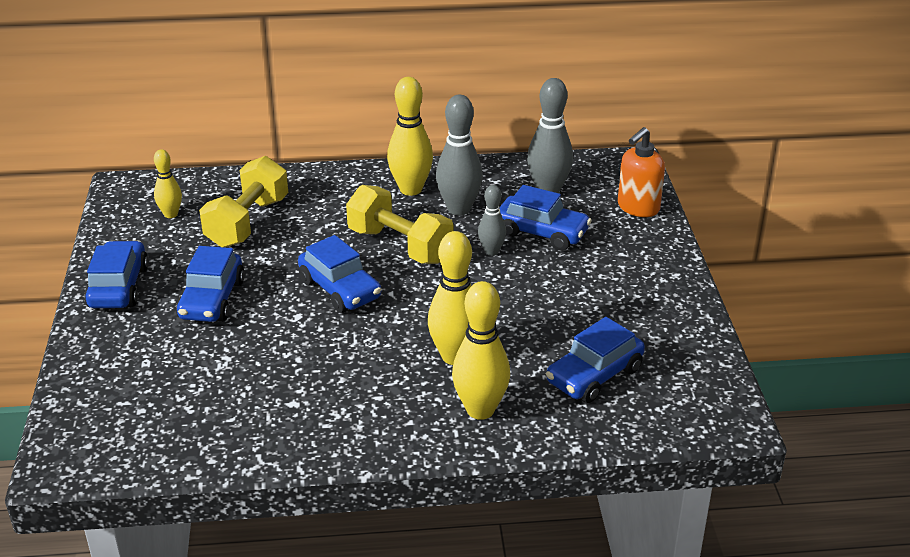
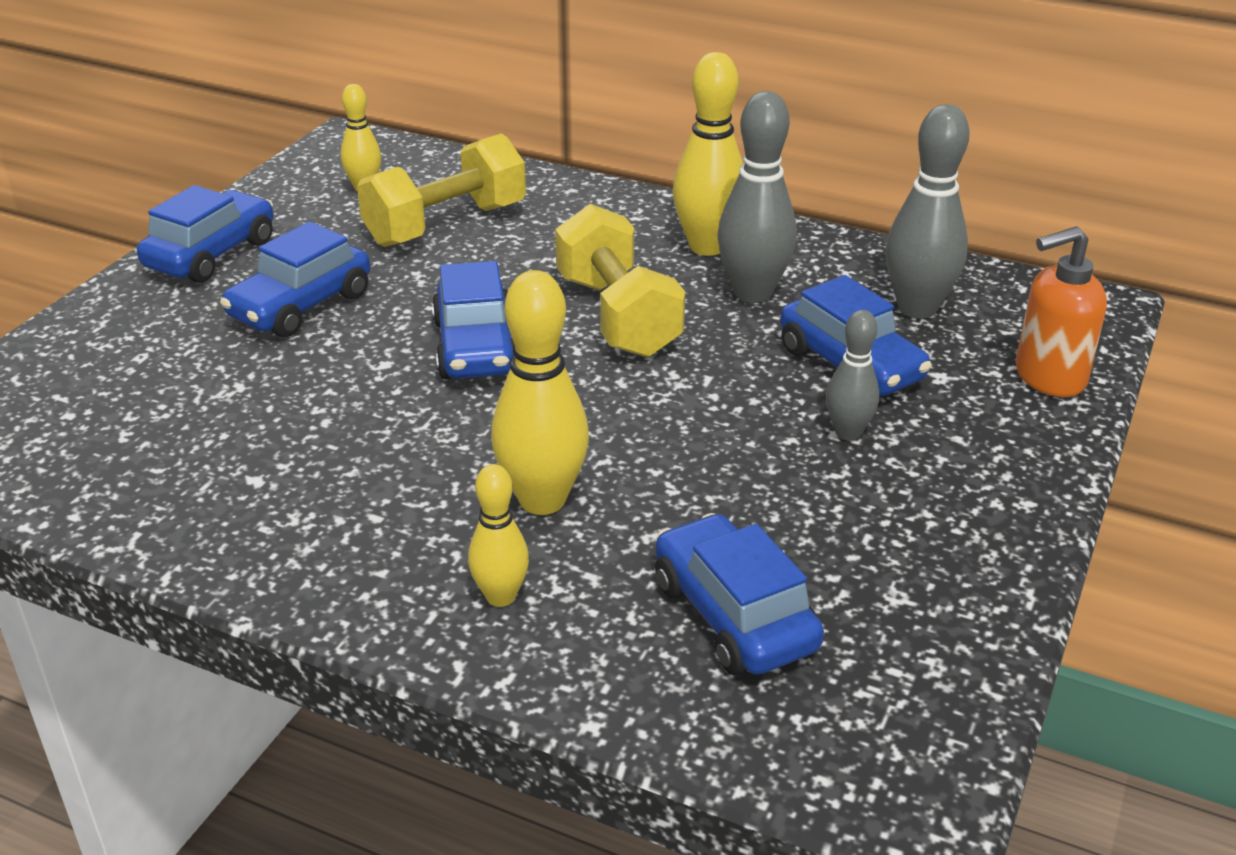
camera: 30 degrees right, 0 degrees up
(480, 410) = (500, 596): yellow bowling pin -> yellow bowling pin, size x0.58
(491, 251) = (745, 367): grey bowling pin -> grey bowling pin (848, 432)
(594, 375) = (734, 615): blue car -> blue car turned 75 degrees clockwise

